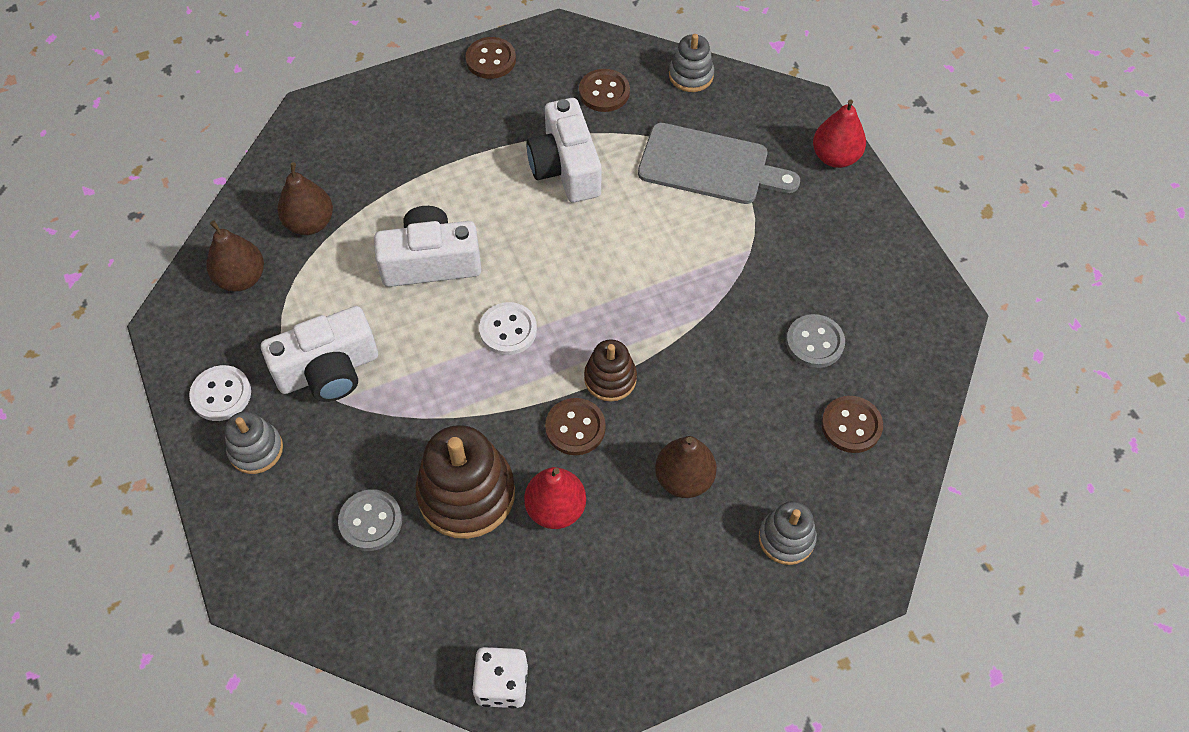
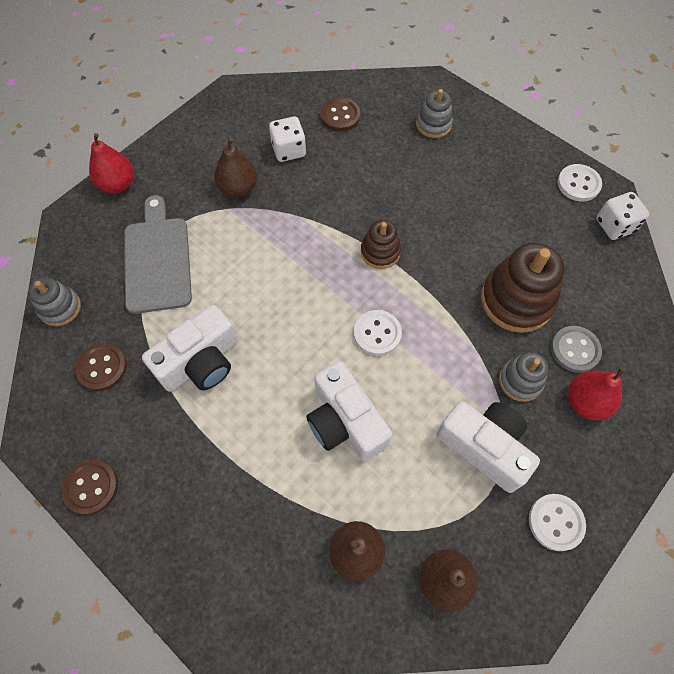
camera: 115 degrees left, 5 degrees up
(256, 449) = (579, 463): grey stacking toy -> grey stacking toy (520, 381)
(555, 509) = (492, 244): red pear -> red pear (586, 402)
(575, 428) = (429, 257): brown button -> none
(592, 679) = (578, 184): none -> white button
(684, 479) = (428, 185): brown pear -> brown pear (238, 188)
(814, 342) = (289, 150): grey button -> white dice

